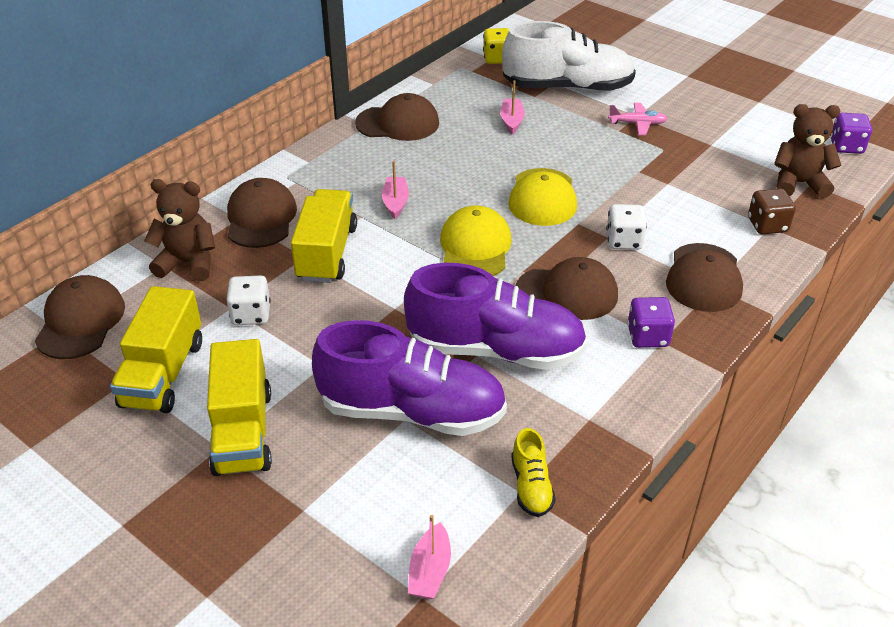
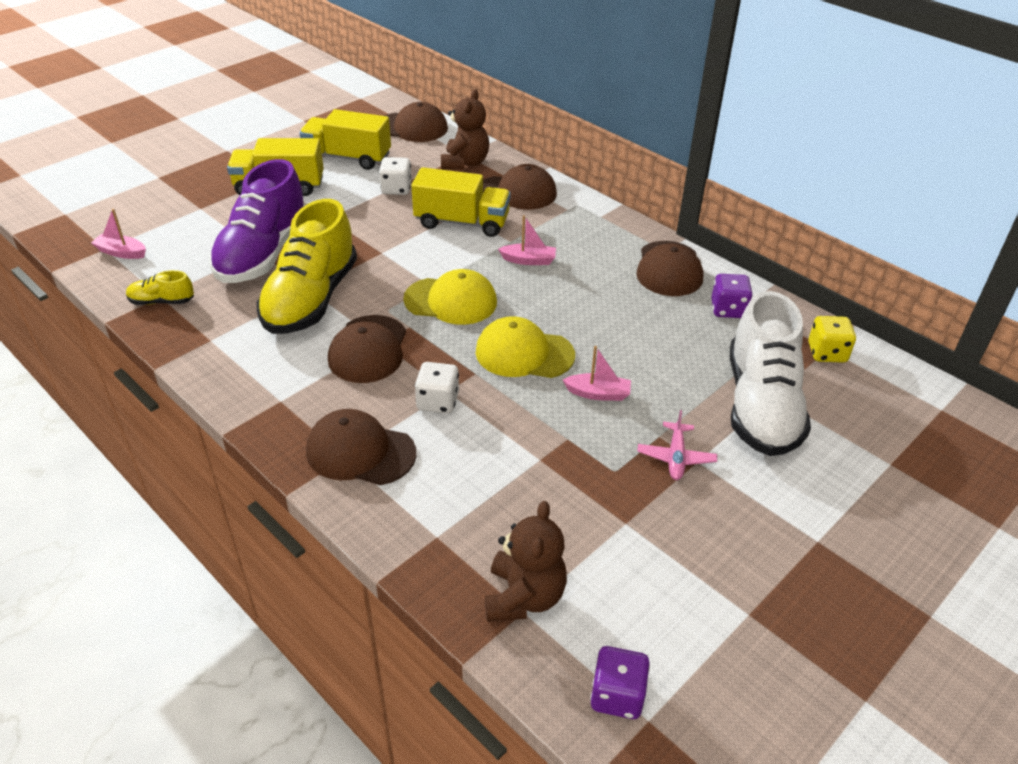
camera: 95 degrees right, 0 degrees up
(495, 350) = (311, 299): purple shoe -> yellow shoe
(512, 121) = (677, 348): pink boat -> pink boat (598, 393)
(648, 336) = (290, 392): purple dice -> purple dice (728, 309)
(767, 225) = (439, 534): brown dice -> none

